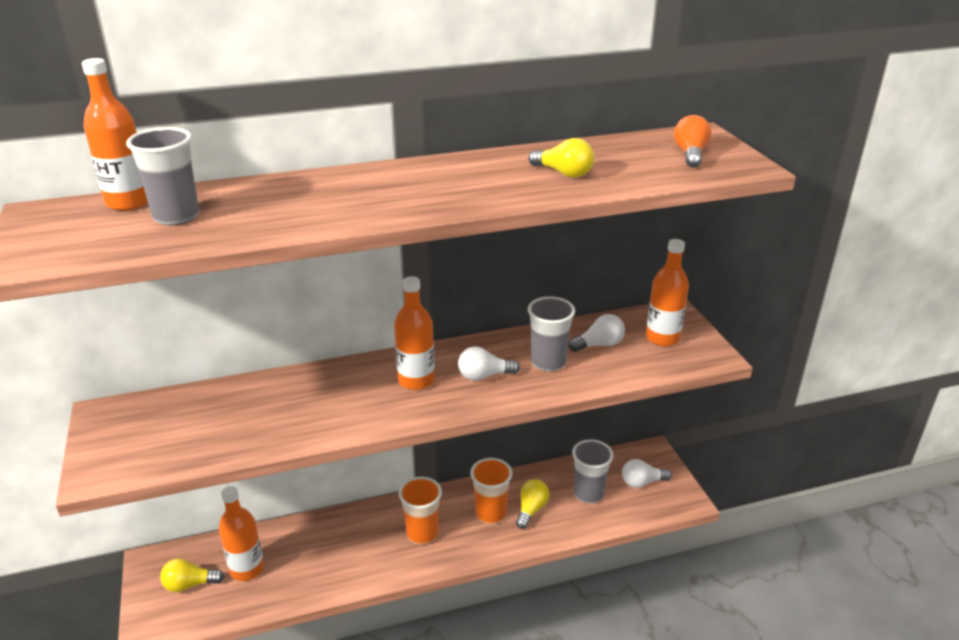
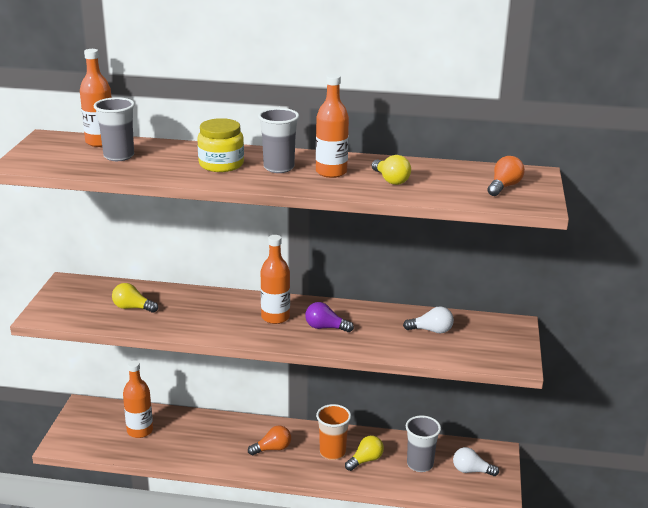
camera: 25 degrees right, 5 degrees down
(189, 584) = (99, 428): yellow light bulb -> yellow light bulb (132, 308)
(334, 197) = (221, 164): none -> yellow jar
(422, 533) = (272, 449): orange cup -> orange light bulb
(484, 376) = (325, 327): white light bulb -> purple light bulb
(548, 362) = (380, 332): grey cup -> grey cup (279, 168)
(662, 338) = (487, 339): orange bottle -> orange bottle (331, 172)

